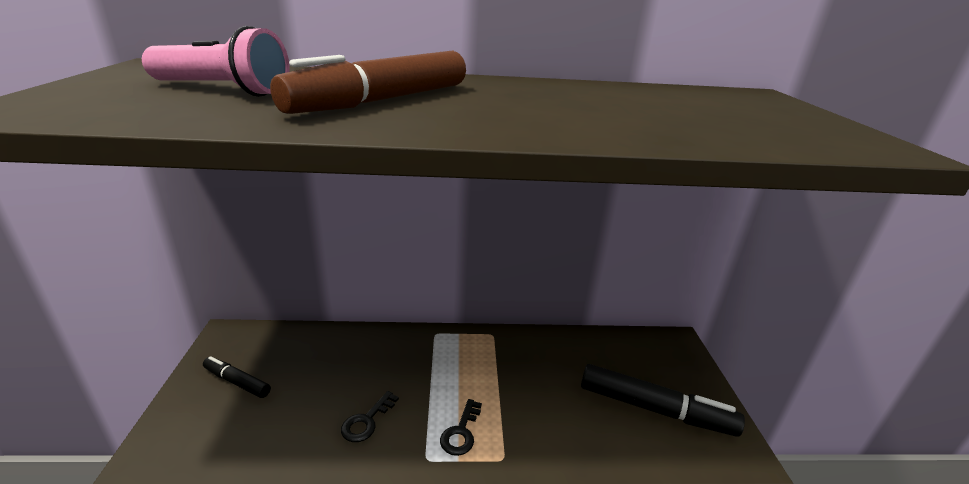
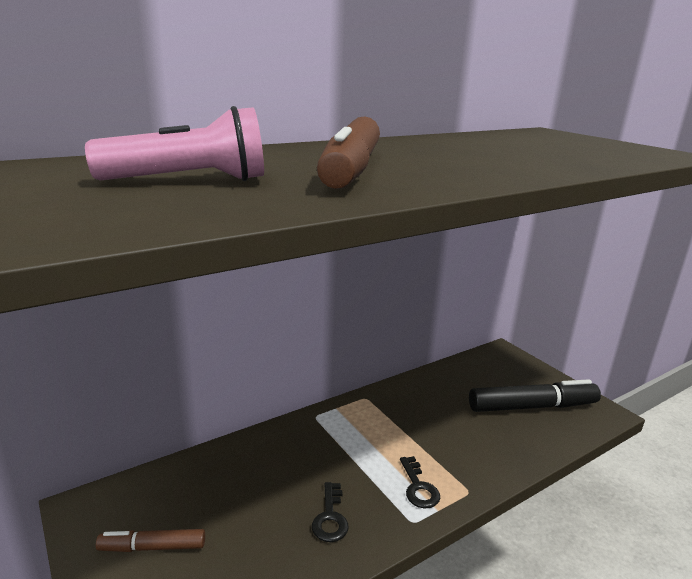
camera: 30 degrees left, 5 degrees down
(237, 382) = (152, 547): black marker -> brown marker

